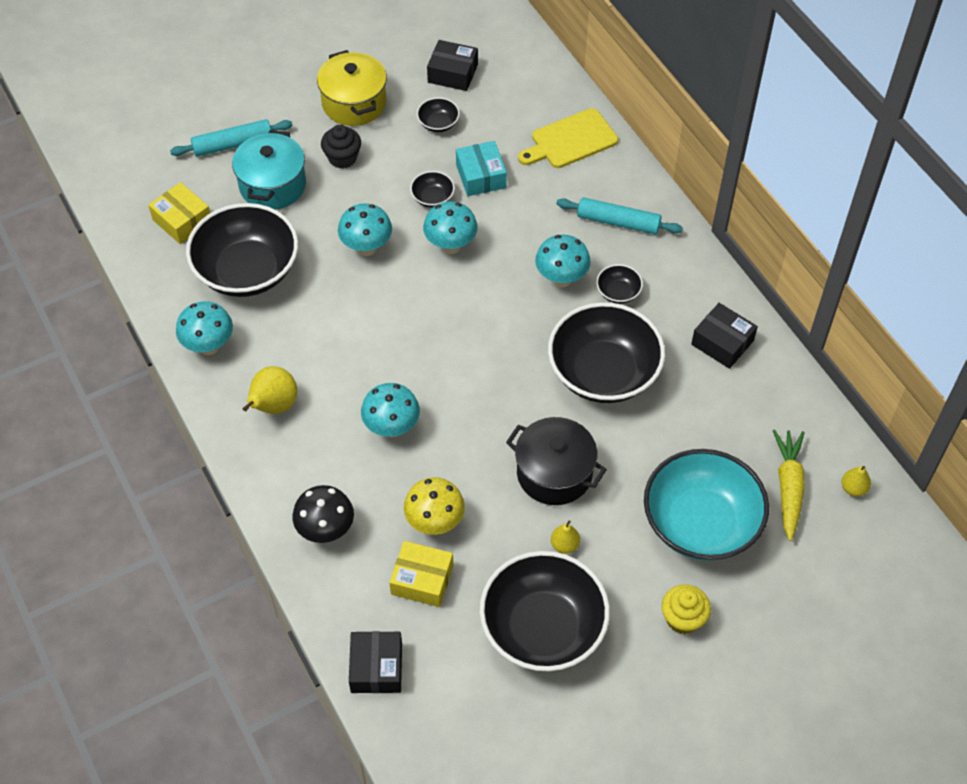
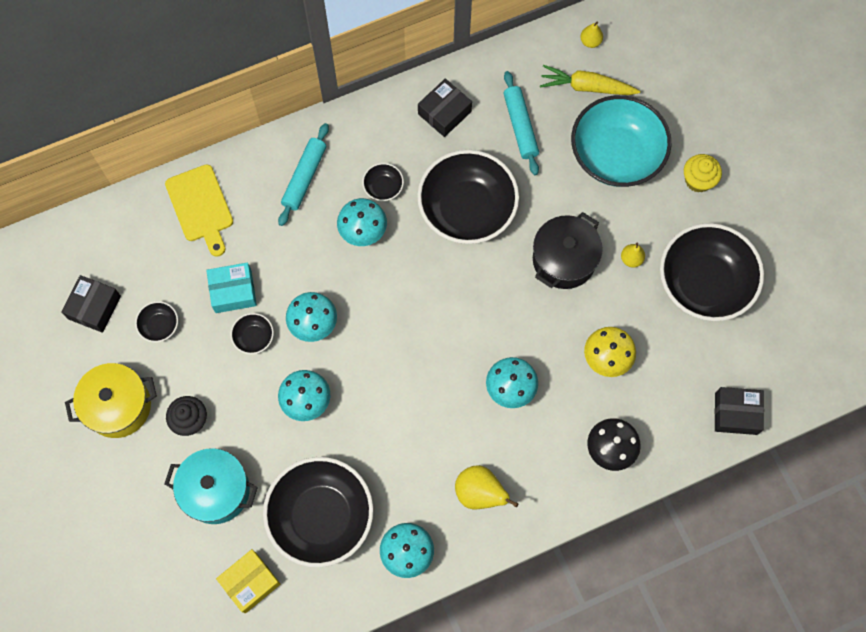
camera: 85 degrees left, 15 degrees up
(233, 144) = (155, 531): turquoise rolling pin -> turquoise rolling pin (520, 126)
(422, 580) = (659, 373): yellow box -> none

